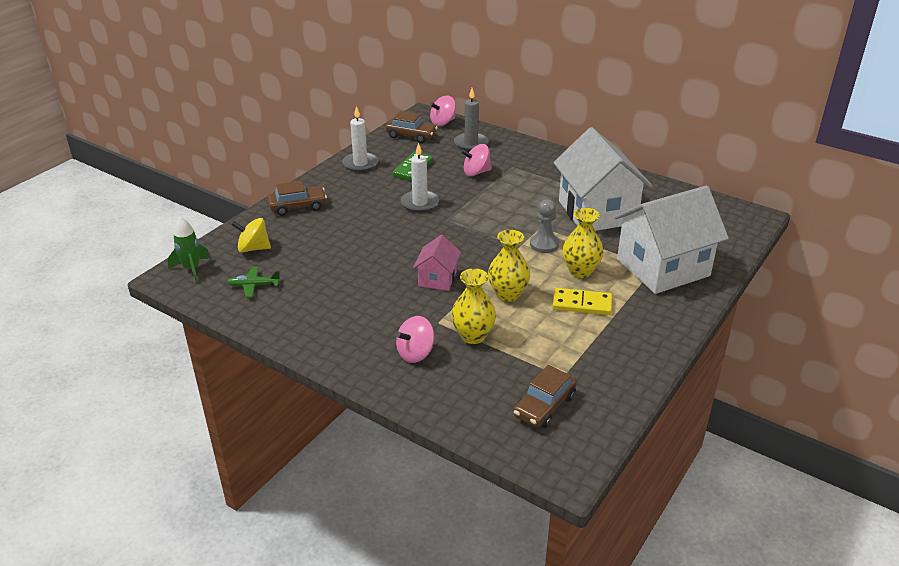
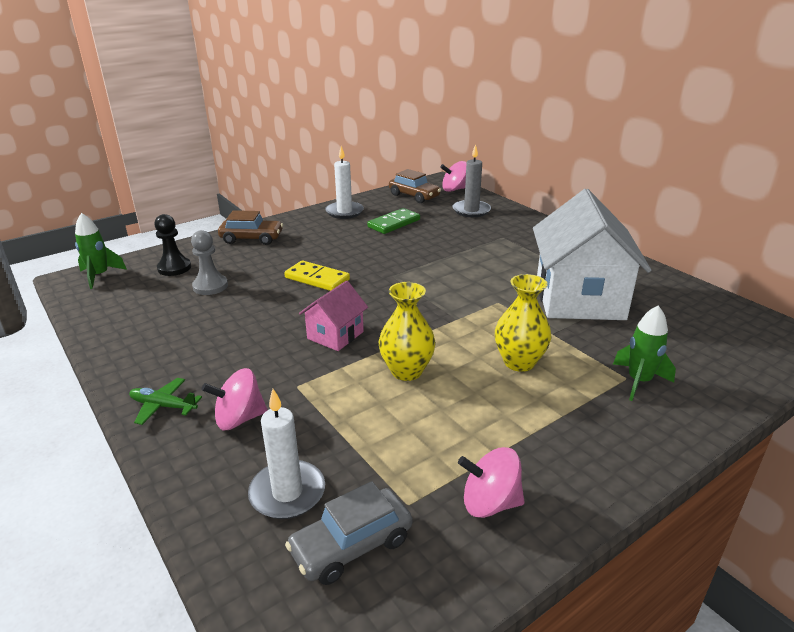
camera: 20 degrees right, 5 degrees down
(253, 248) = (174, 268): yellow spinning top -> black pawn
(253, 286) = (139, 303): green plane -> green plane (163, 406)
(420, 203) = (376, 255): white candle -> white candle (287, 493)
(473, 336) = (326, 413): yellow vase -> none
(476, 172) = (458, 236): pink spinning top -> pink spinning top (490, 503)
(544, 244) = (490, 322): grey pawn -> grey pawn (210, 286)
(544, 406) = (351, 545): brown car -> grey car
(582, 304) = (497, 405): yellow domino -> yellow domino (317, 279)
(663, 267) = (639, 381): white house -> green rocket

